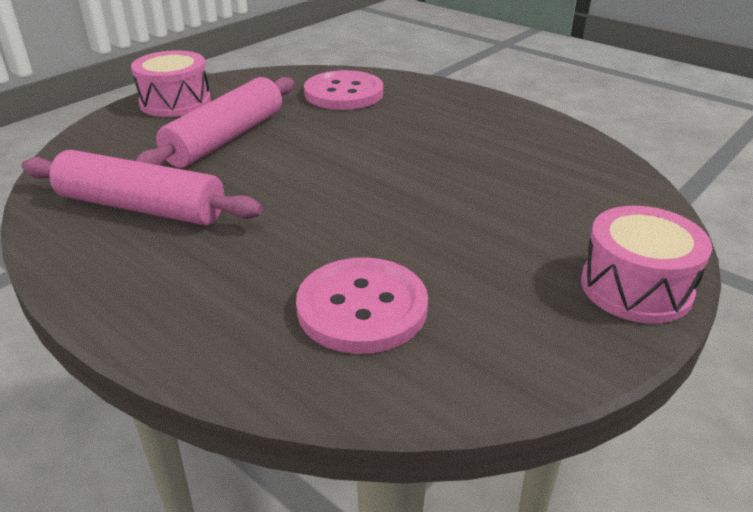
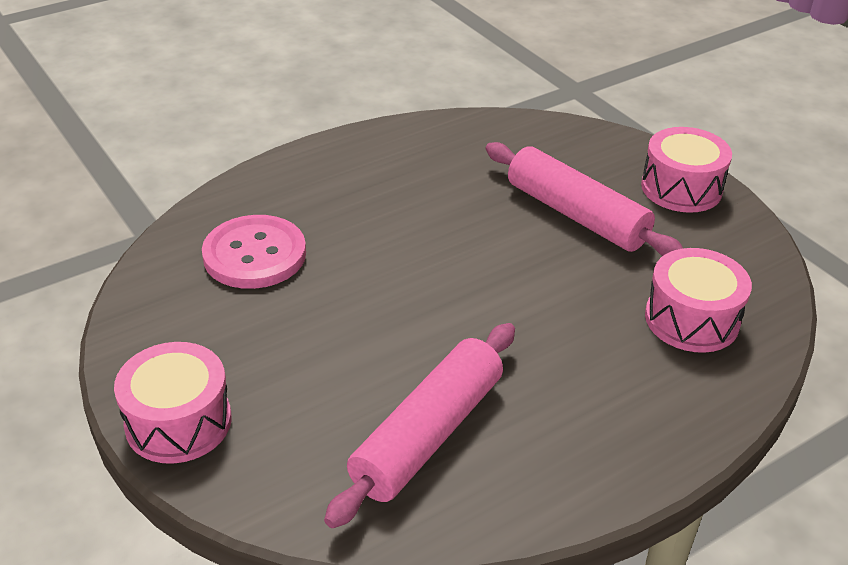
camera: 105 degrees right, 5 degrees up
(141, 207) = (453, 163): pink rolling pin -> pink rolling pin (428, 434)
(344, 93) = (691, 319): pink button -> pink drum

